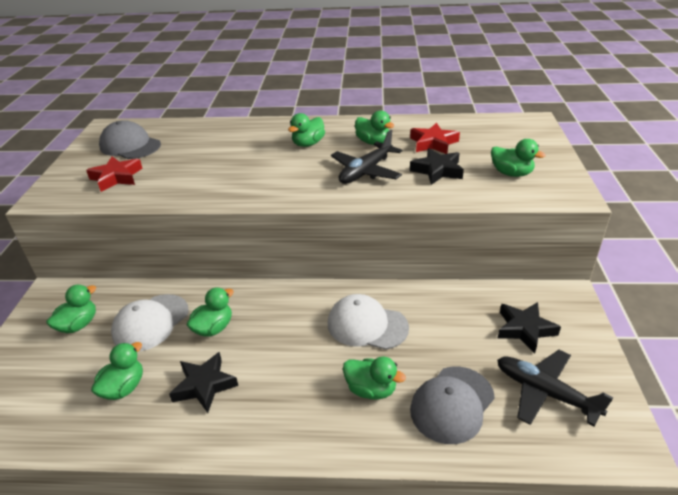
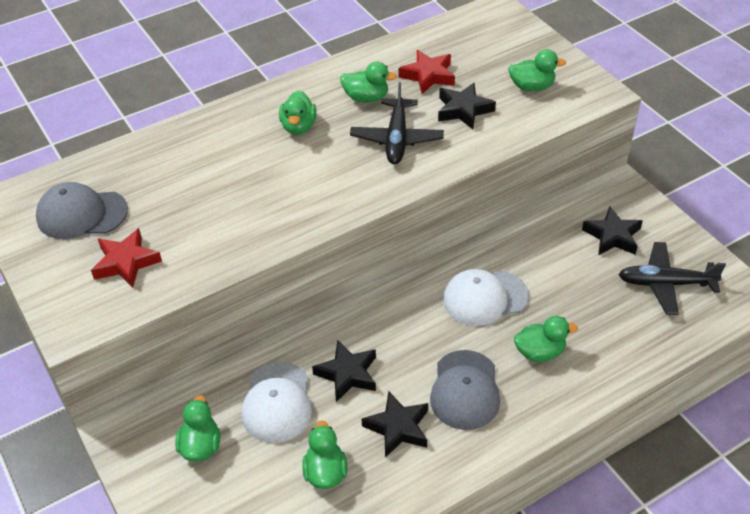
camera: 35 degrees left, 10 degrees up
(213, 328) = (347, 374): green duck -> black star
(452, 404) = (609, 329): grey cap -> grey cap (465, 390)

